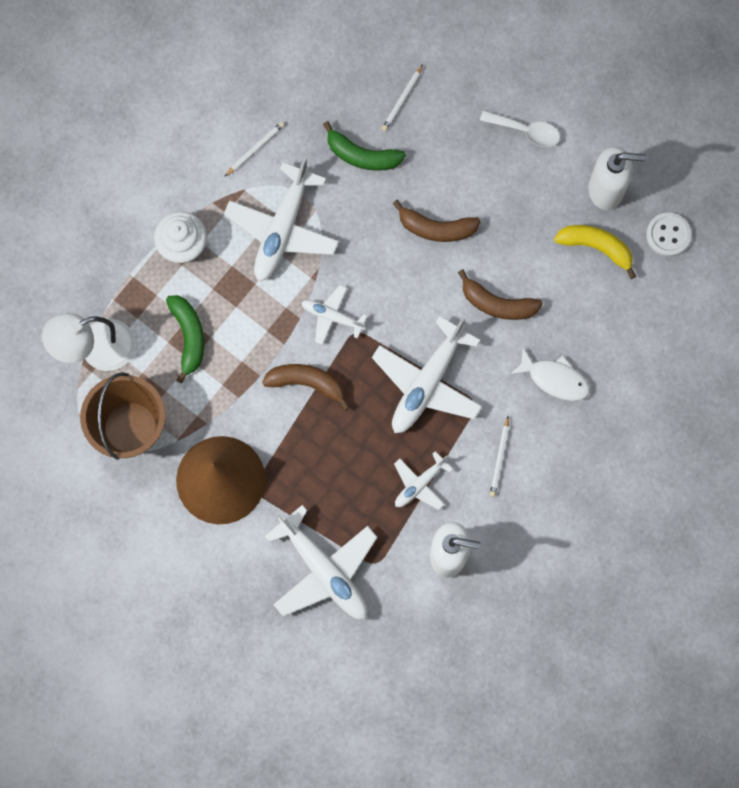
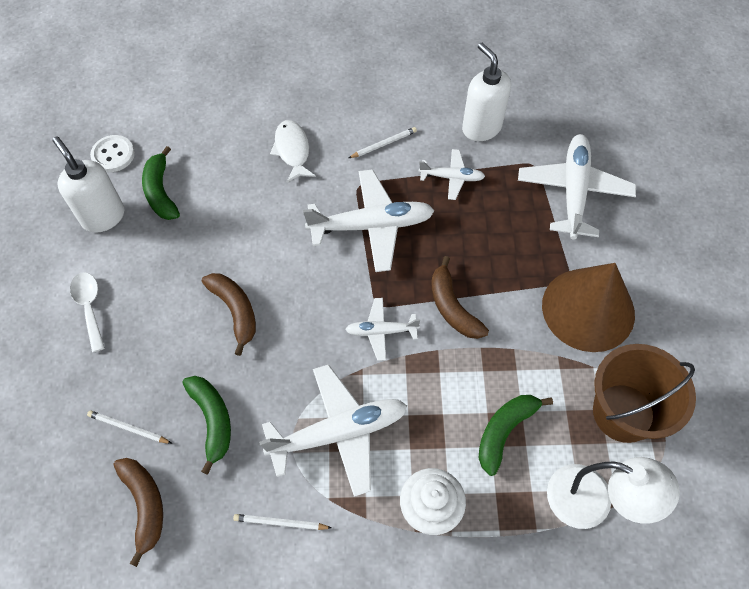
camera: 130 degrees left, 15 degrees down
(332, 316) = (381, 331): white plane -> white plane turned 105 degrees clockwise
(402, 99) = (128, 428): white pencil -> white pencil turned 150 degrees counterclockwise
(497, 304) = (265, 224): brown banana -> brown banana (145, 505)
(596, 247) = (161, 192): yellow banana -> green banana

